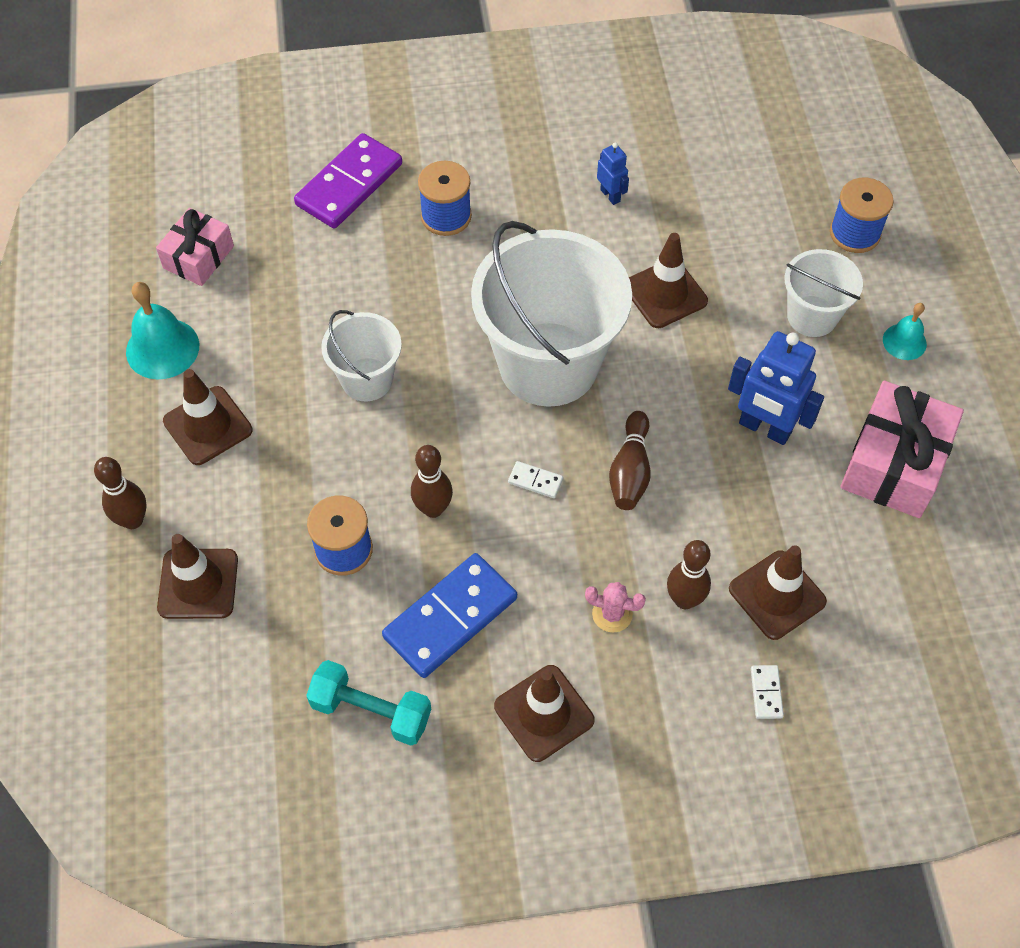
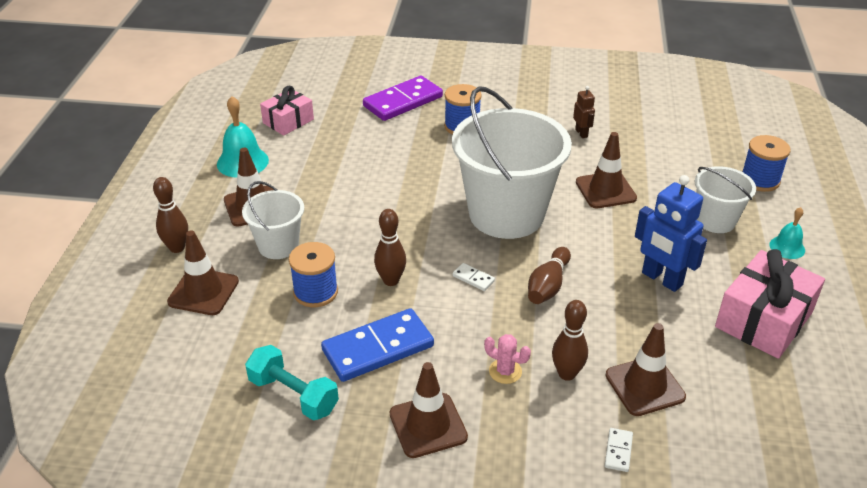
camera: 15 degrees right, 20 degrees down
(367, 379) = (373, 201): white bucket -> white bucket (278, 246)
(610, 195) = (581, 133): blue robot -> brown robot

